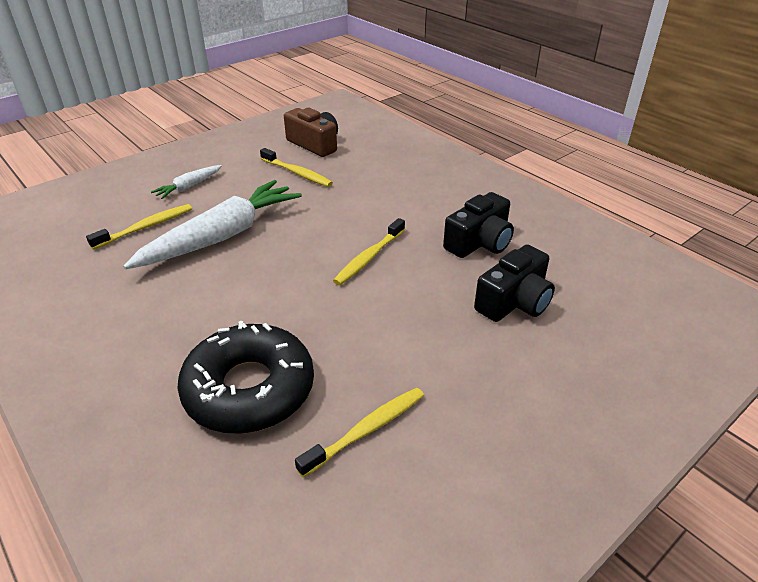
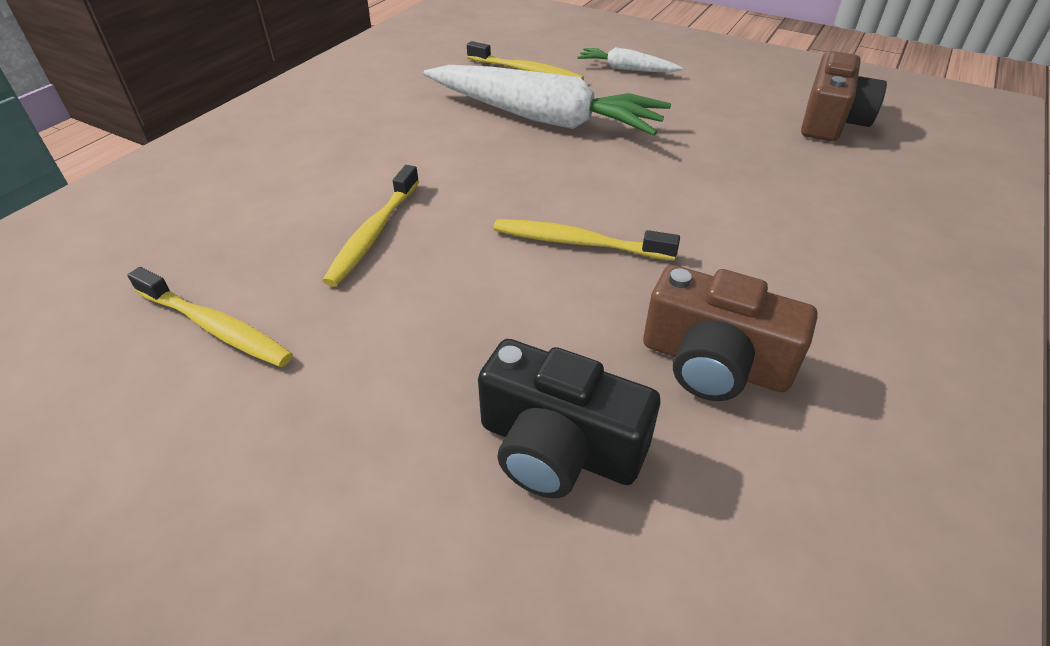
camera: 70 degrees right, 5 degrees up
(249, 389) = (277, 216): black donut -> none
(297, 173) = (736, 128): yellow toothbrush -> yellow toothbrush (374, 233)
(479, 243) = (714, 363): black camera -> brown camera

